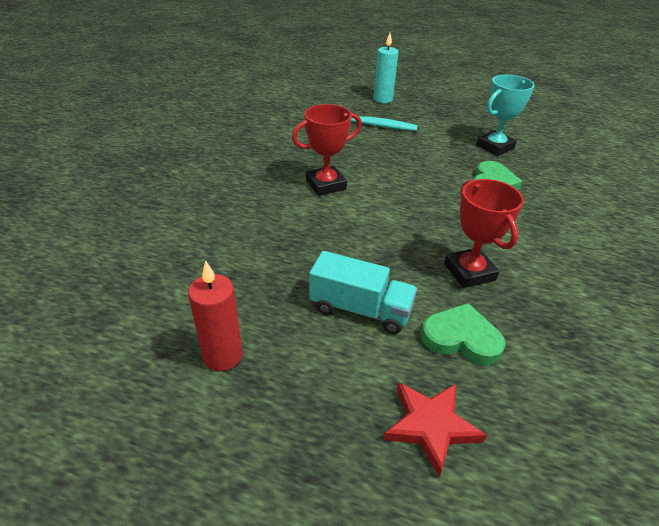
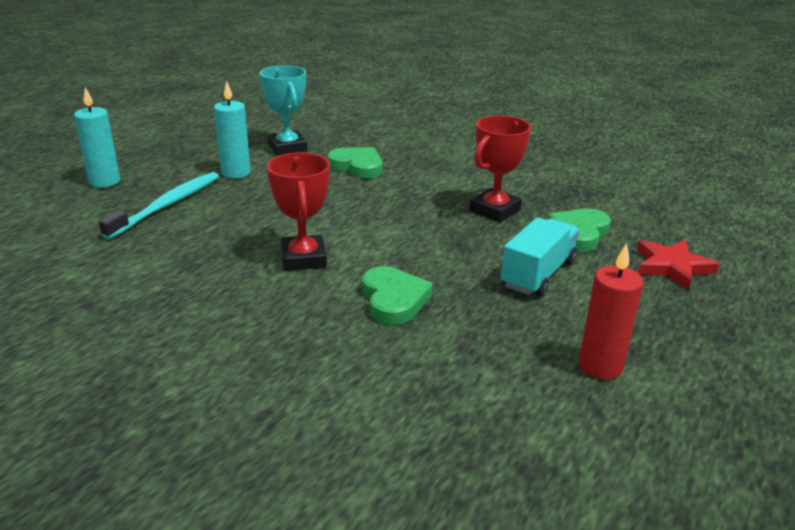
camera: 75 degrees left, 10 degrees down
(287, 231) = (393, 300): none -> green heart
(432, 136) = (236, 173): none -> turquoise candle
(469, 272) = (494, 210): red trophy -> red trophy turned 45 degrees counterclockwise

